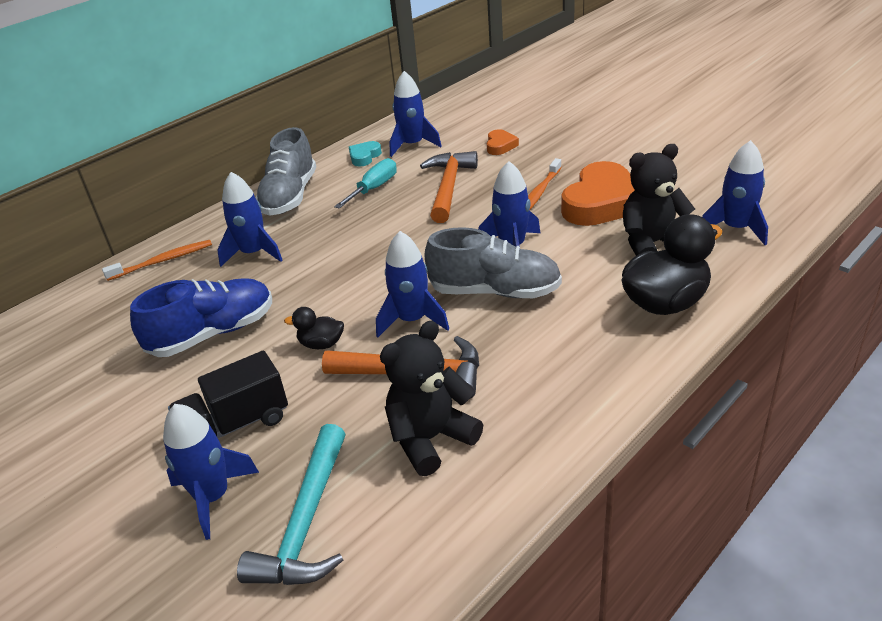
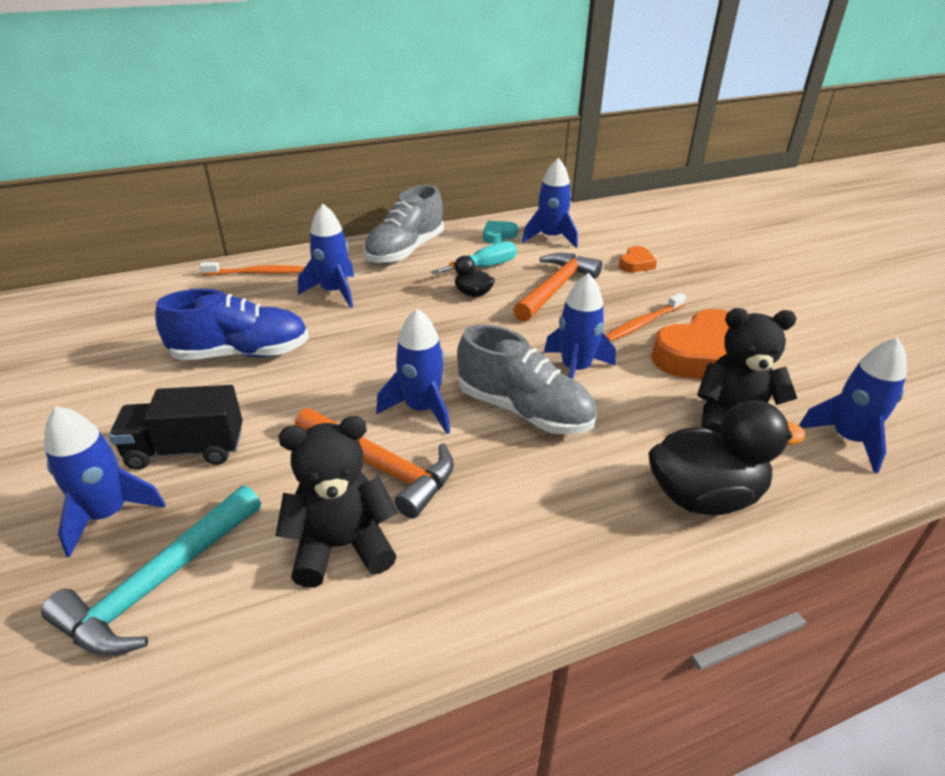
camera: 20 degrees right, 0 degrees up
(321, 344) = (321, 400): black duck -> black duck (473, 293)

